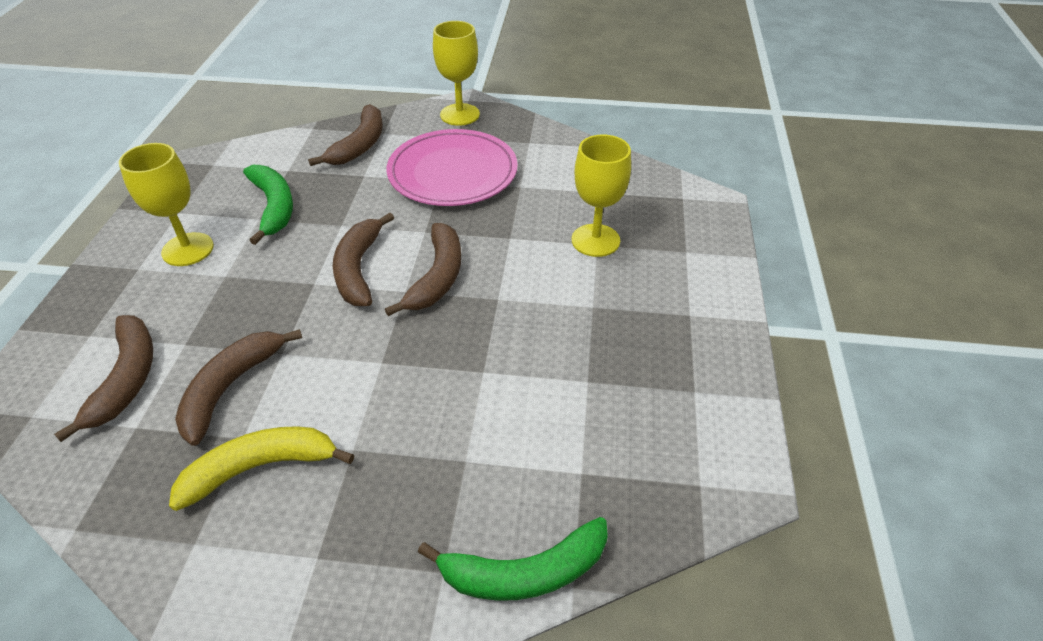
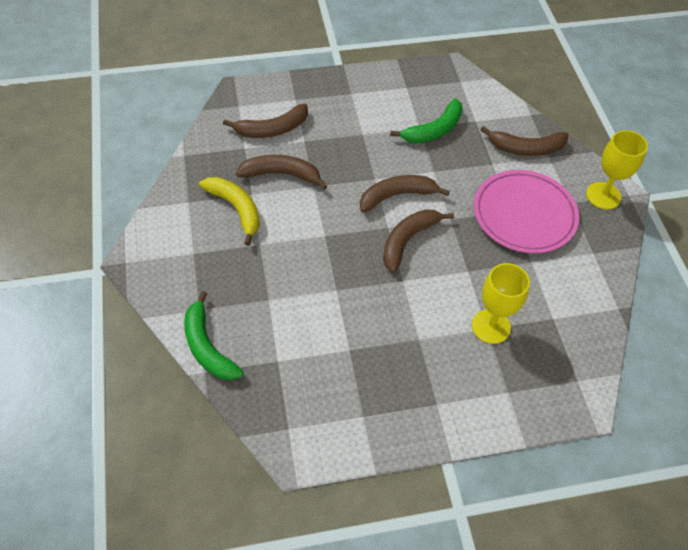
camera: 70 degrees right, 10 degrees up
(188, 249) = (376, 107): yellow goblet -> none
(437, 277) = (408, 240): brown banana -> brown banana turned 135 degrees clockwise

